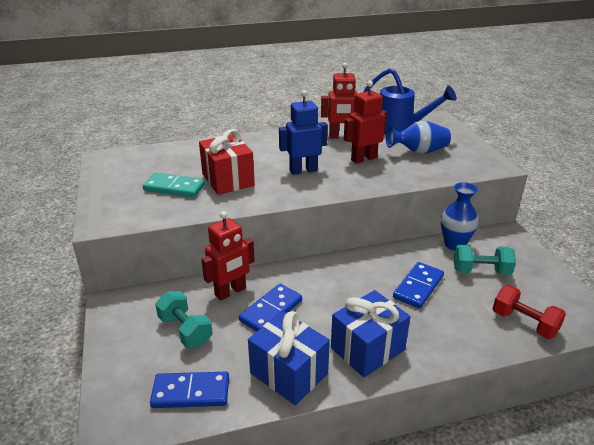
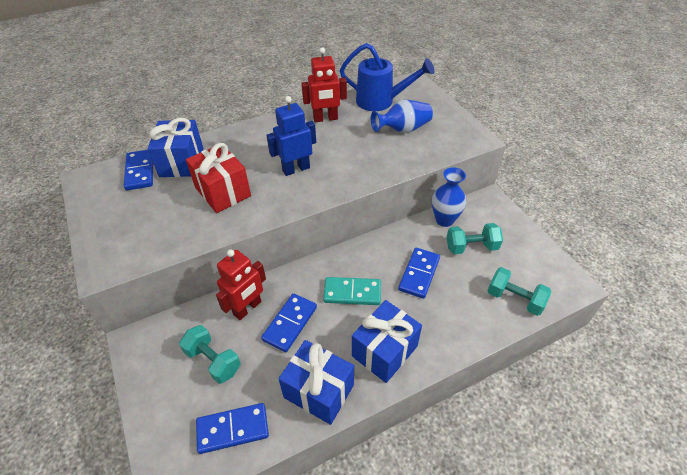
camera: 10 degrees left, 15 degrees up
(154, 157) = (140, 171): none -> blue domino
(174, 187) = (170, 210): turquoise domino -> turquoise domino (352, 292)
(194, 155) = (181, 162): none -> blue gift
(363, 159) = (352, 145): red robot -> none
(524, 323) = (515, 299): red dumbbell -> turquoise dumbbell

